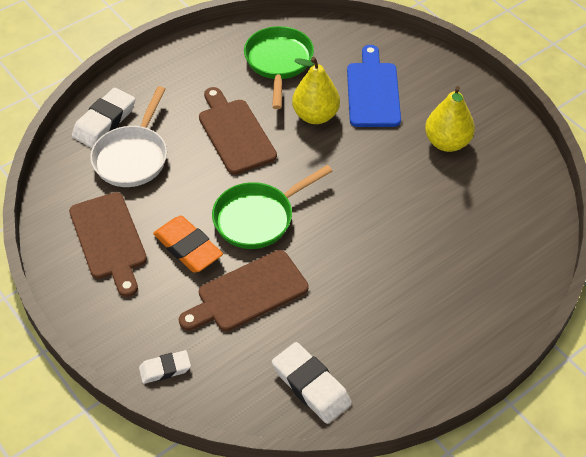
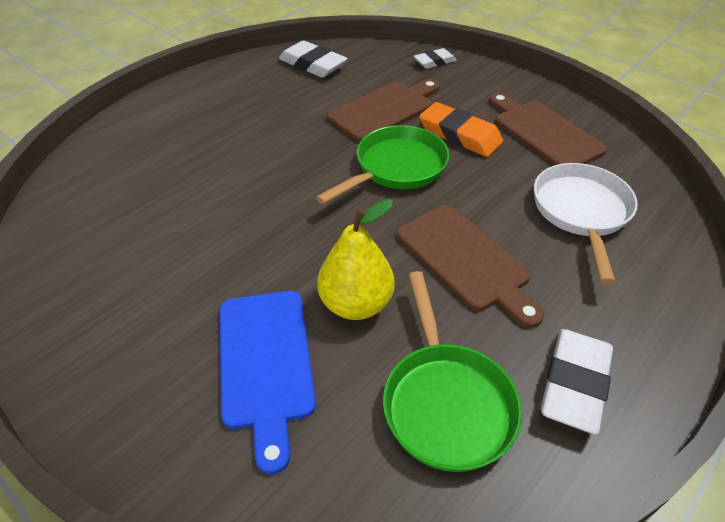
camera: 170 degrees right, 5 degrees down
(104, 121) = (655, 252): white eraser -> white eraser (574, 383)
(447, 142) = (152, 287): yellow pear -> none

